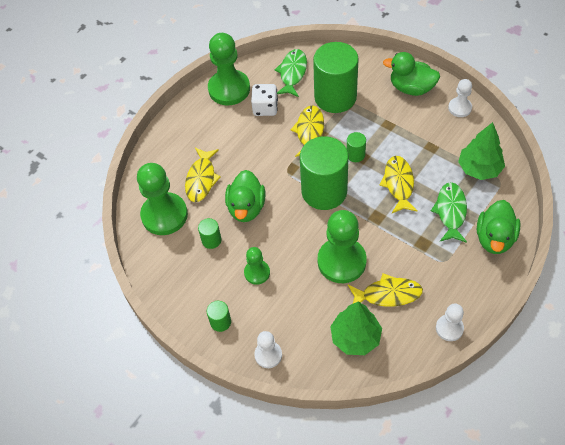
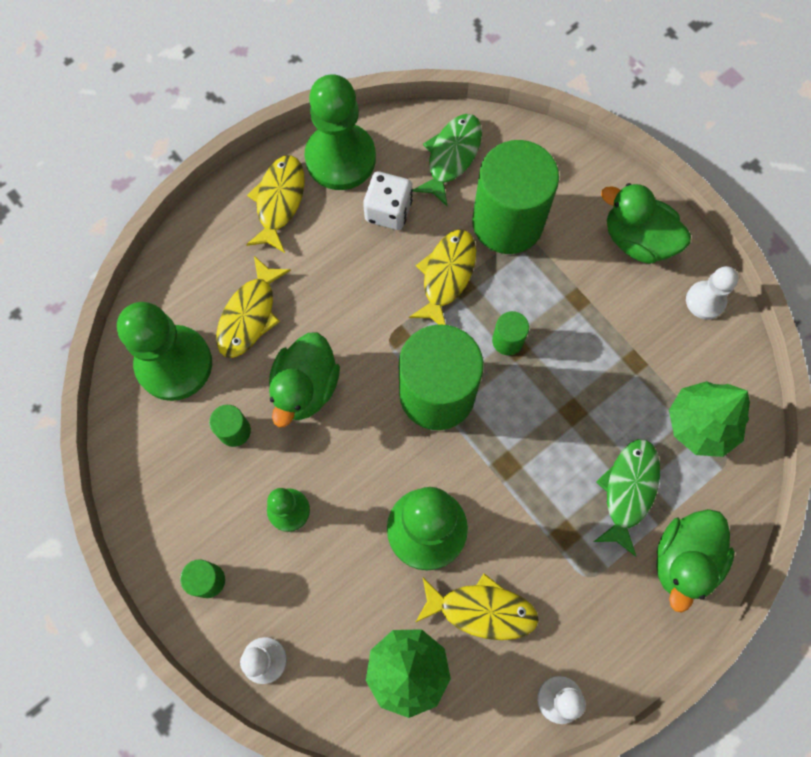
camera: 10 degrees right, 15 degrees up
(398, 184) = (560, 415): yellow fish -> yellow fish (279, 201)

